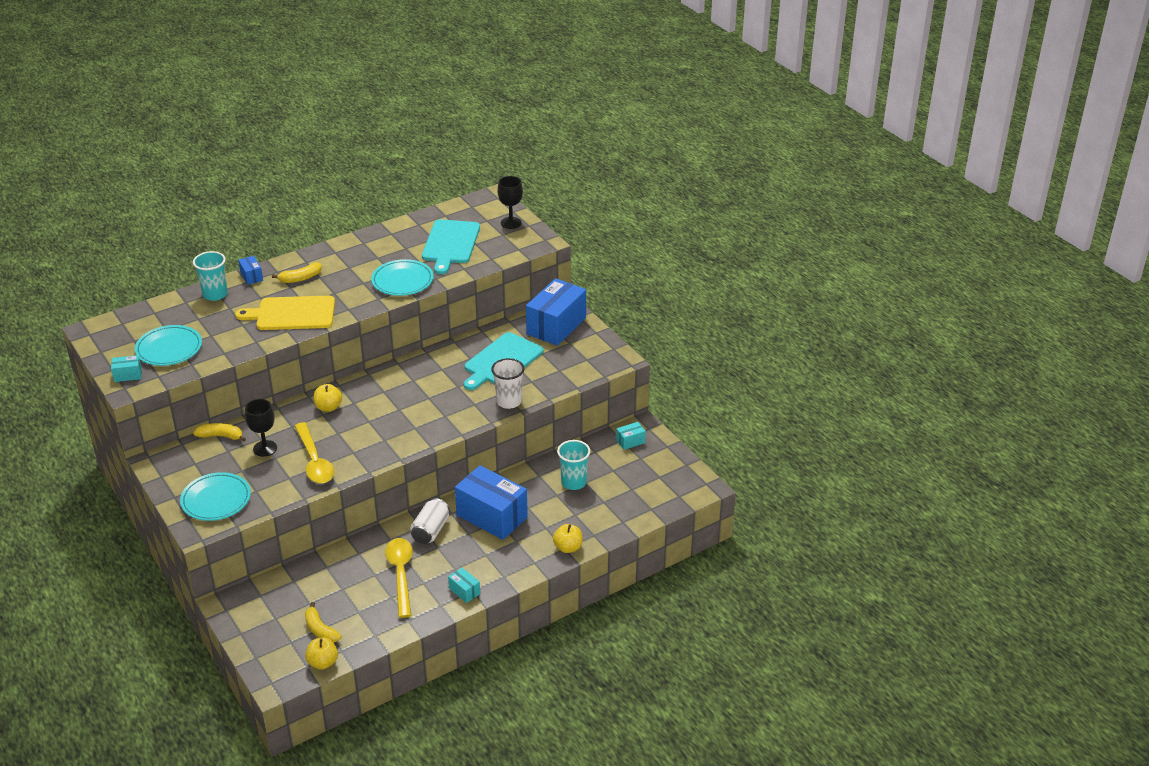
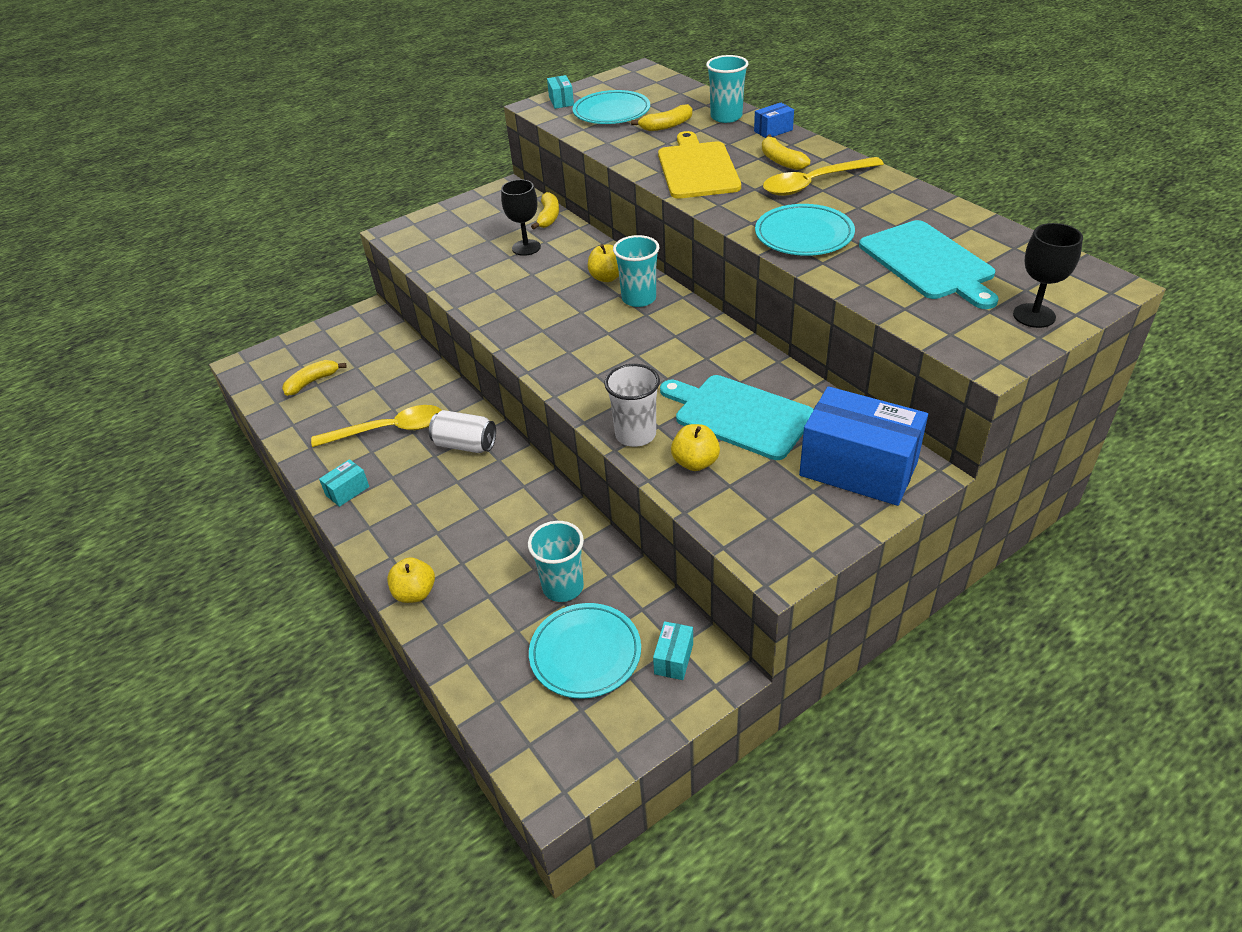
camera: 90 degrees right, 5 degrees up
(213, 323) = (666, 126): none -> yellow banana
(216, 500) = (440, 234): turquoise plate -> turquoise plate (585, 653)
(314, 461) = (501, 284): yellow spoon -> yellow spoon (814, 183)
(323, 662) = (262, 392): yellow apple -> yellow apple (695, 462)
(363, 393) = (639, 298): none -> turquoise cup
(450, 244) = (928, 263): turquoise cutting board -> turquoise cutting board turned 120 degrees counterclockwise
(492, 516) = (489, 500): blue box -> none
(630, 441) = (674, 659): turquoise box -> turquoise box turned 45 degrees clockwise

